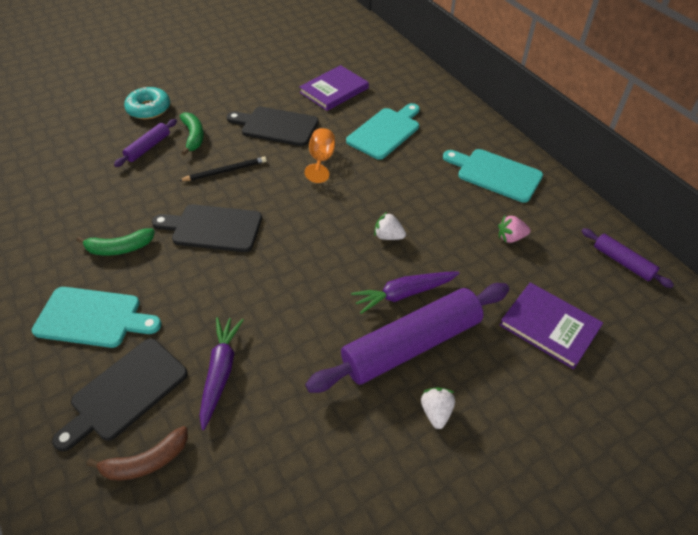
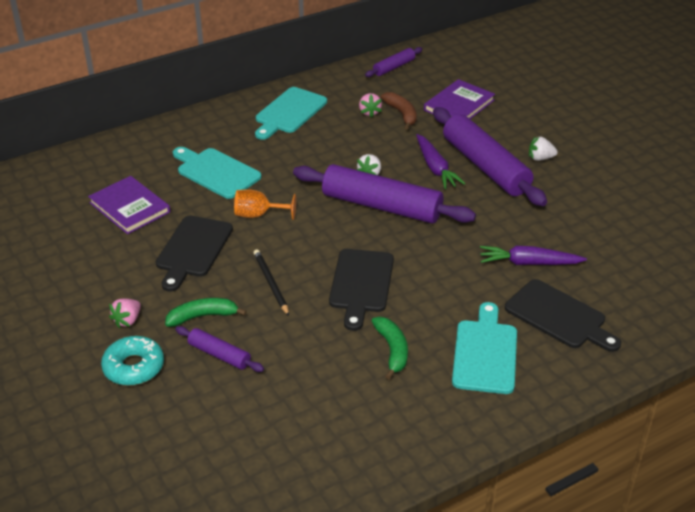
camera: 90 degrees left, 10 degrees down
(146, 461) = (615, 295): brown banana -> brown banana (401, 114)
(198, 102) = (127, 320): none -> pink strawberry
(332, 245) = (381, 206): none -> purple rolling pin

